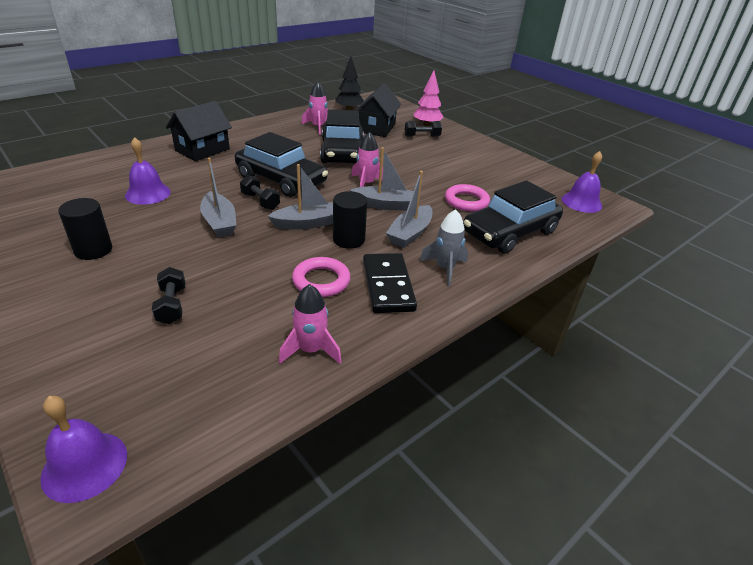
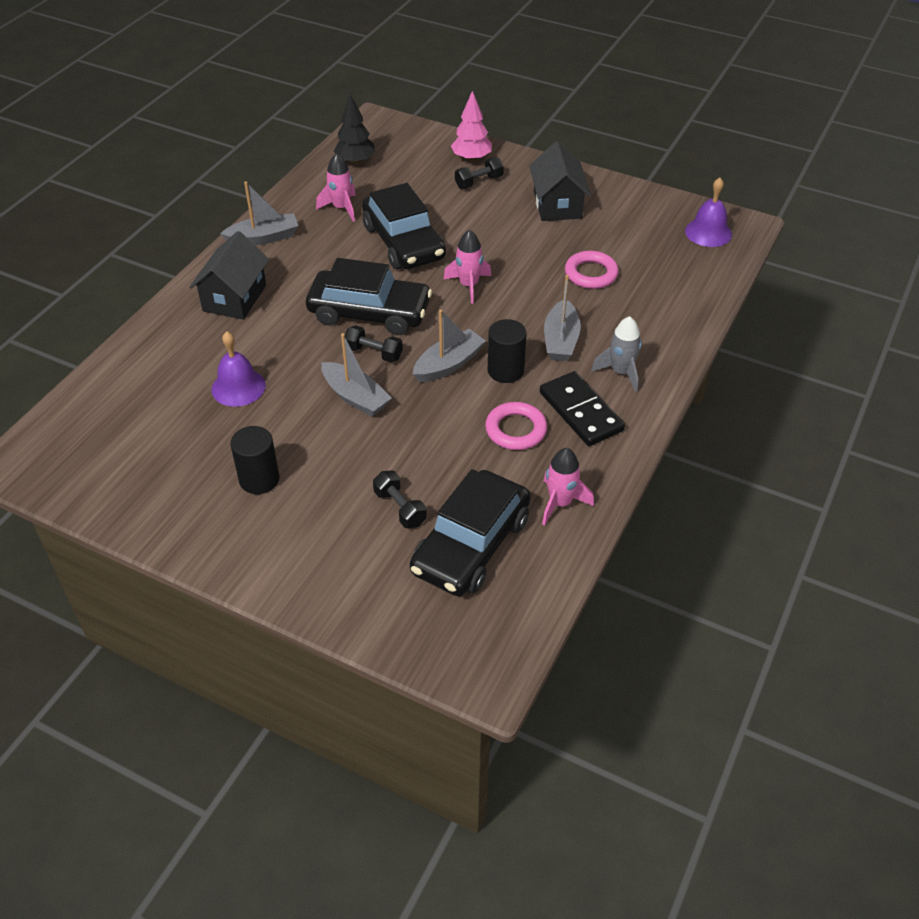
camera: 20 degrees left, 10 degrees up
(84, 465) = (465, 661): purple bell -> none
(376, 128) = (414, 185): black house -> black house (557, 205)
(385, 205) = (510, 309): grey boat -> grey boat (263, 238)
(510, 232) = (657, 302): black car -> black car (471, 545)

